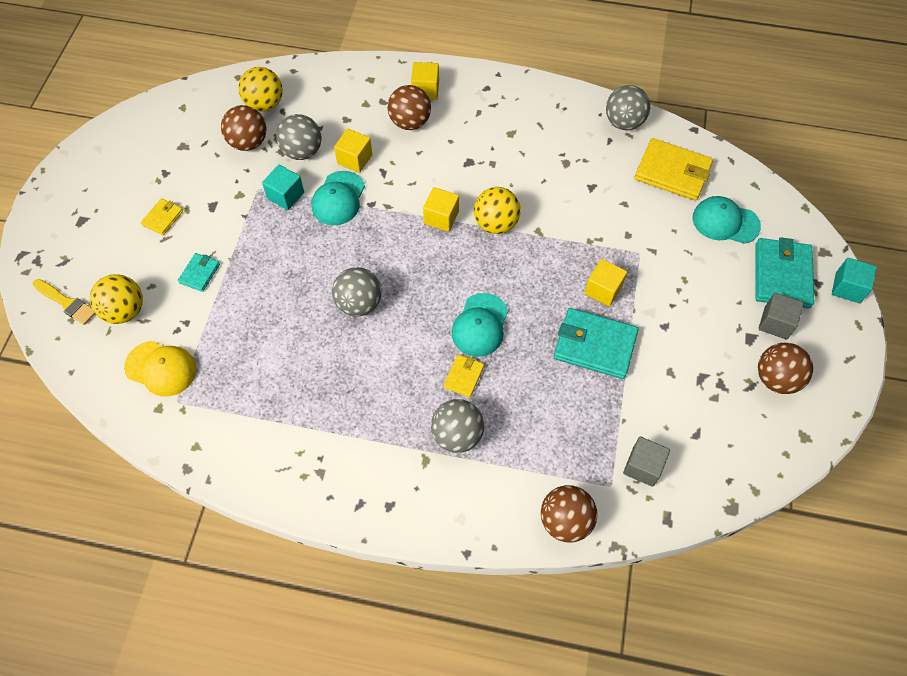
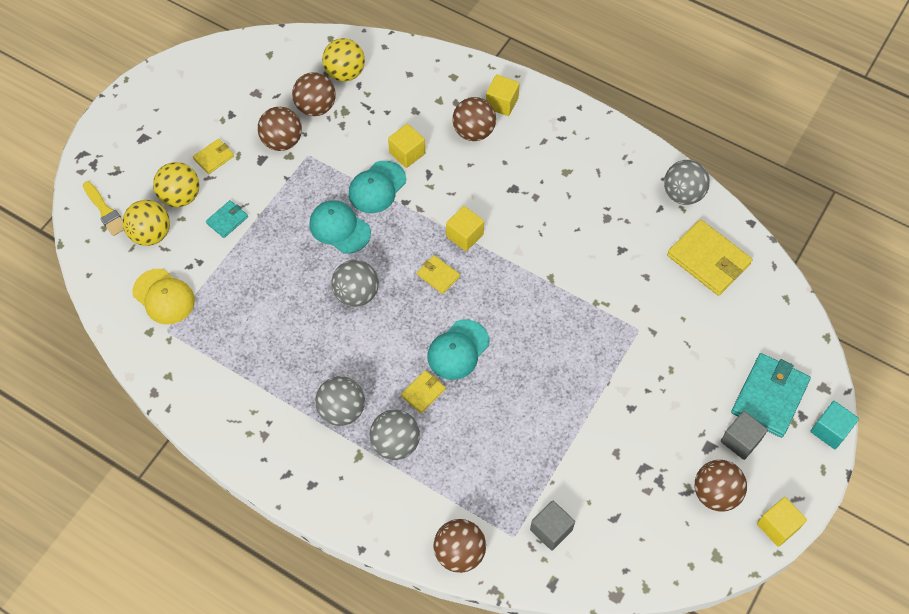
camera: 20 degrees right, 0 degrees up
(227, 183) = (282, 141): none -> brown ball
(285, 195) = (330, 170): turquoise cube -> none
(302, 151) = (362, 131): grey ball -> grey ball (342, 410)
(431, 262) = (438, 275): none -> yellow wallet
(496, 224) = (513, 257): yellow ball -> yellow ball (181, 196)
(595, 345) = (556, 404): turquoise wallet -> none
(603, 290) = (587, 354): yellow cube -> yellow cube (777, 526)
(725, 222) = (738, 326): turquoise cap -> turquoise cap (339, 228)

